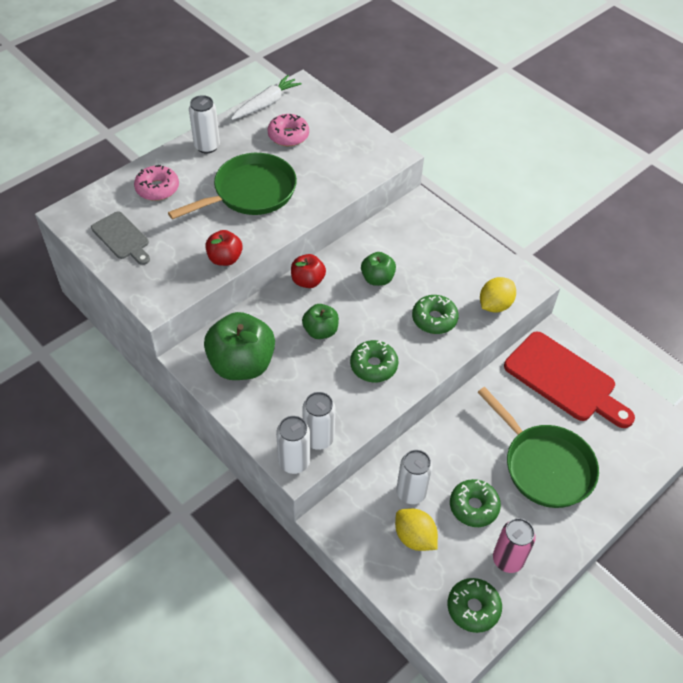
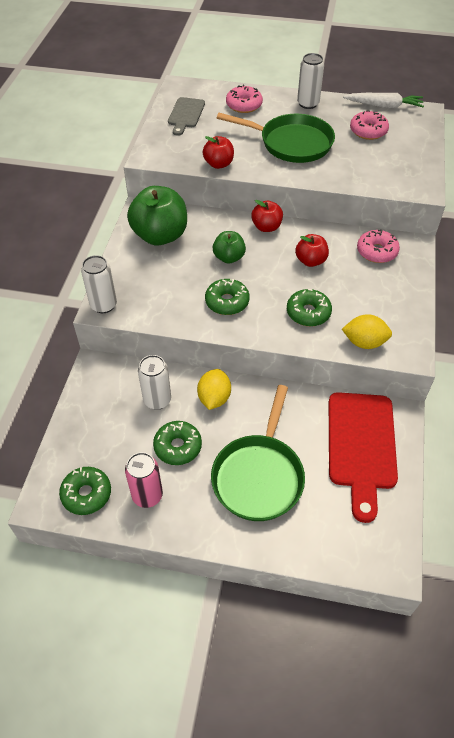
camera: 55 degrees right, 0 degrees up
(318, 438) = (134, 307): white can -> none
(377, 279) = (310, 261): green apple -> red apple
(406, 231) = (376, 251): none -> pink donut
(414, 537) = (120, 423): yellow lemon -> yellow lemon (214, 398)

